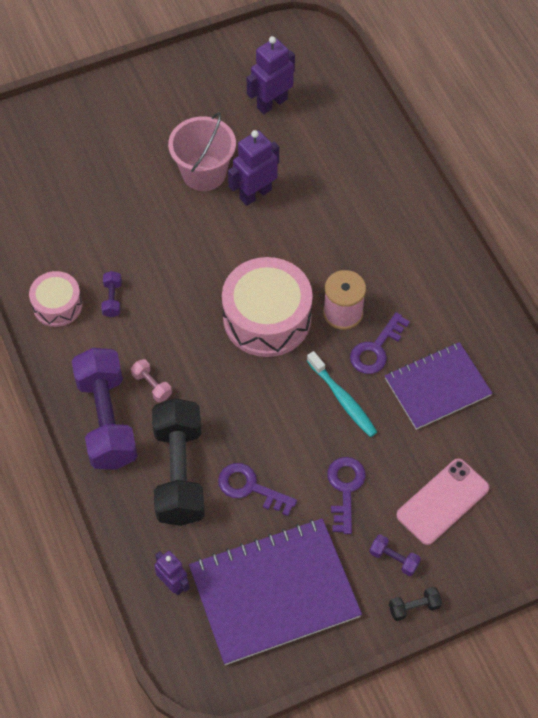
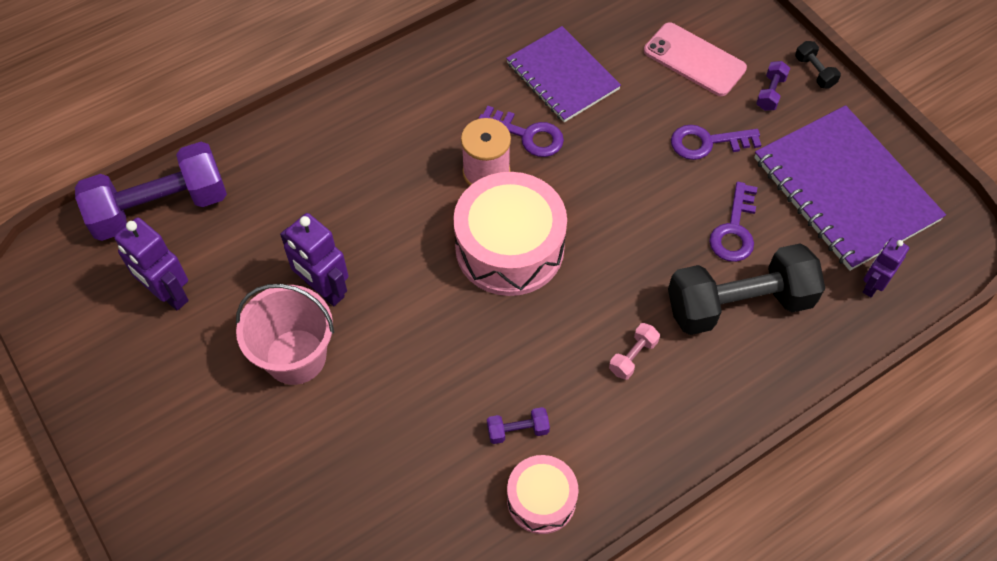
camera: 100 degrees left, 0 degrees up
(107, 420) = (694, 398): purple dumbbell -> purple dumbbell (160, 207)
(343, 399) = (599, 158): turquoise toothbrush -> none

